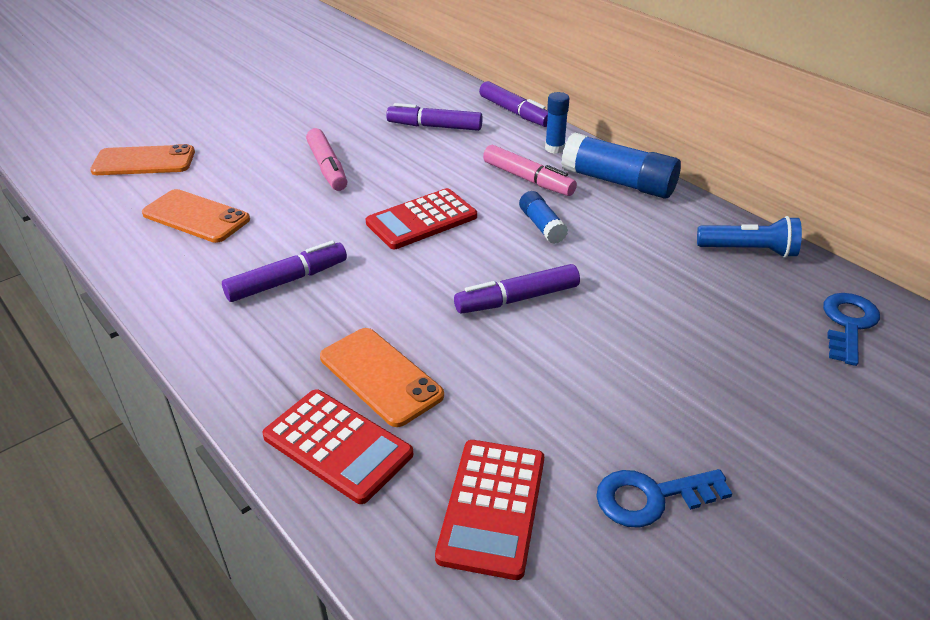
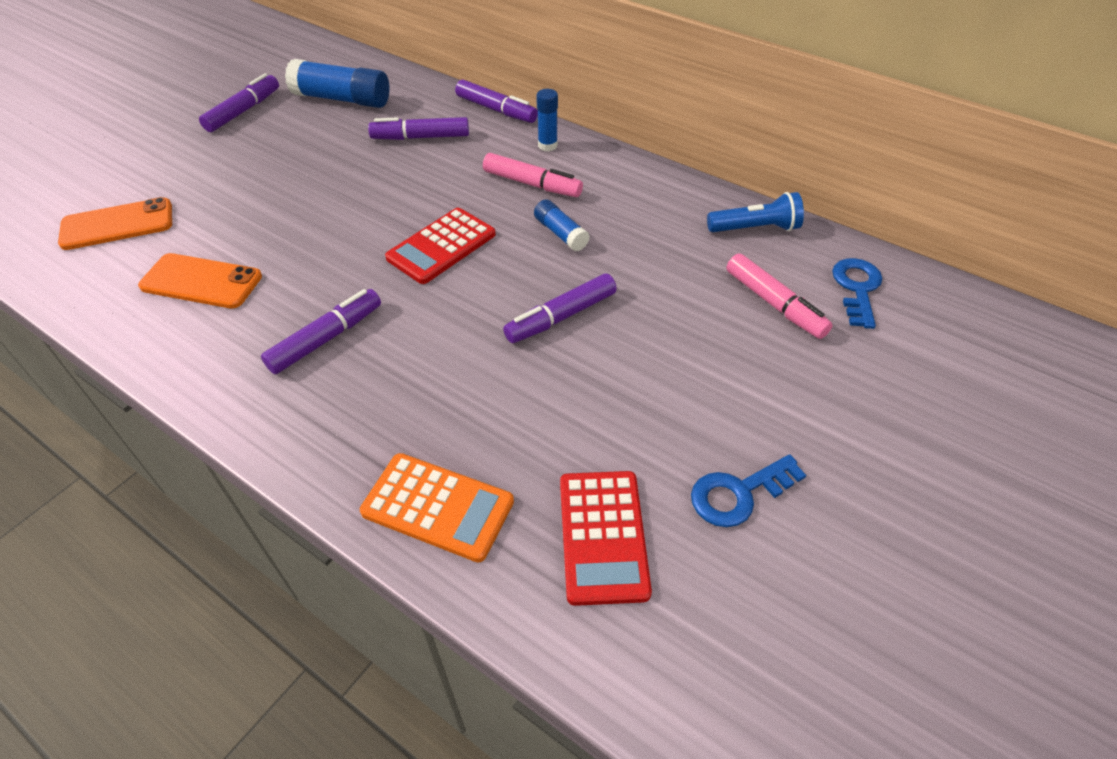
camera: 15 degrees left, 10 degrees up
(283, 87) = (243, 111): none -> purple marker
(327, 167) = (324, 201): pink marker -> pink marker (774, 303)
(337, 445) = (438, 507): red calculator -> orange calculator
(380, 376) = (455, 425): orange phone -> none
(618, 182) = (618, 174): blue glue stick -> blue glue stick (342, 99)

